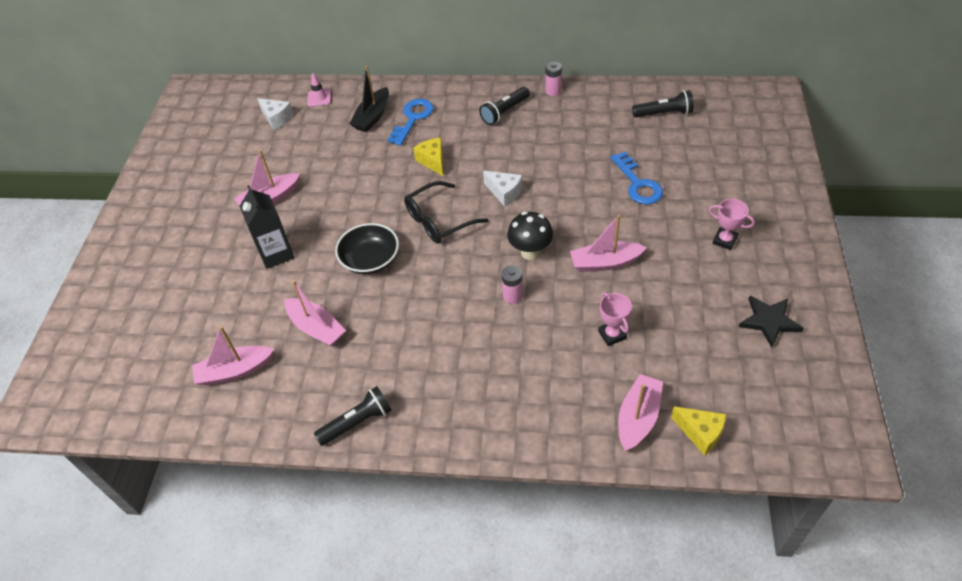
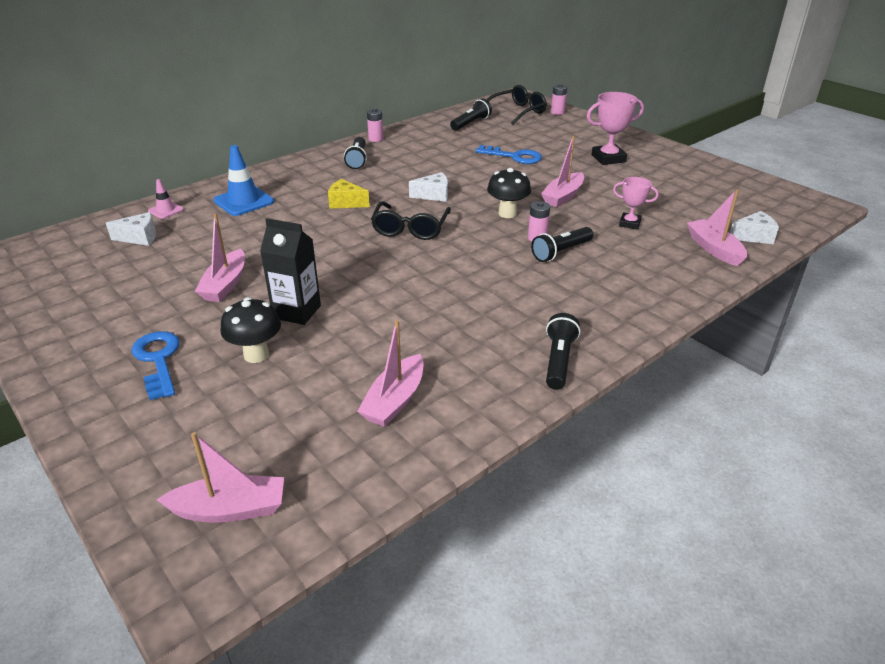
camera: 50 degrees left, 15 degrees down
(217, 275) = (256, 355): none -> black mushroom
(316, 328) = (421, 332): pink boat -> pink boat (229, 509)
(370, 260) = (393, 273): black bowl -> none
(372, 117) = (244, 201): black boat -> blue traffic cone
(413, 119) = (285, 189): blue key -> blue key (158, 360)
(508, 324) = (561, 252): none -> black flashlight
(700, 433) = (753, 236): yellow cheese -> white cheese
(724, 240) = (608, 158): pink trophy -> pink trophy, size x1.61
(735, 119) = (517, 112): none -> black glasses
(769, 321) = (692, 178): black star -> none
(777, 142) = (557, 112): none -> pink battery

